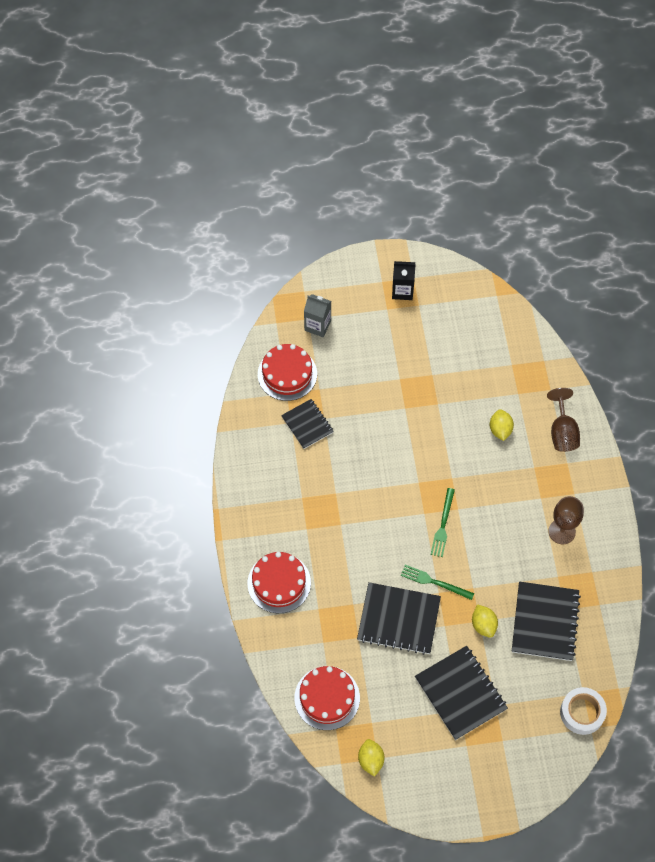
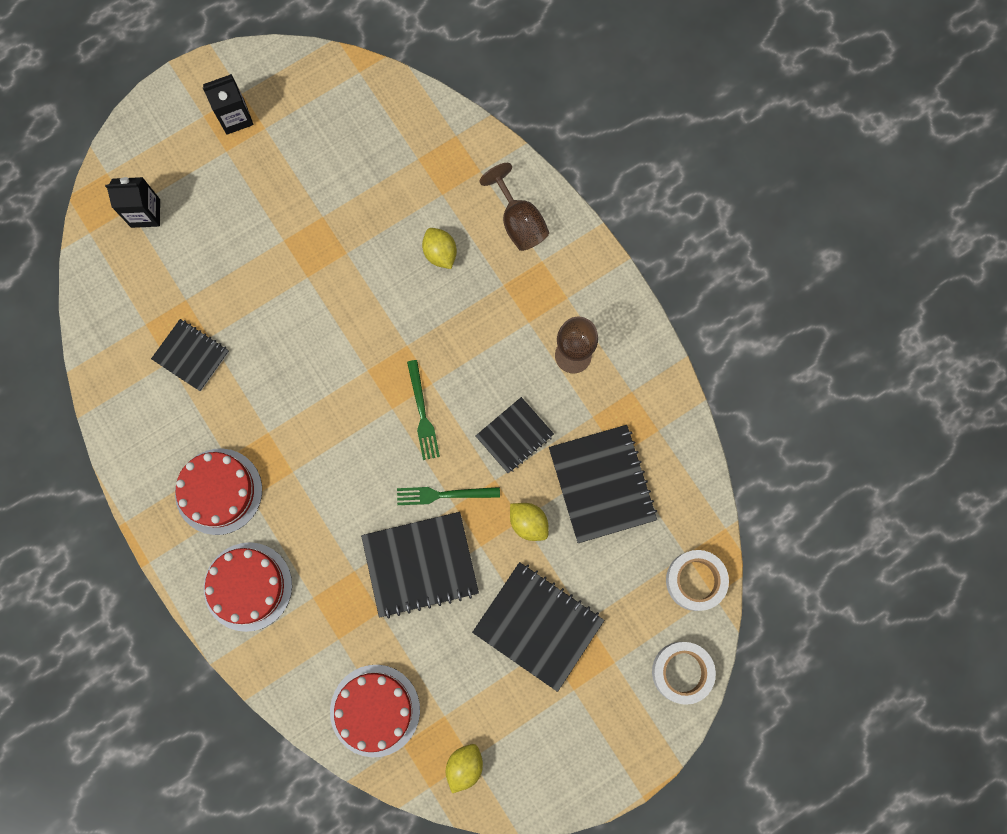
camera: 25 degrees left, 15 degrees up
(287, 374) = (134, 297): red cake -> red cake (218, 491)
(317, 325) = (145, 213): grey carton -> black carton
(370, 760) = (464, 765): yellow lemon -> yellow lemon turned 60 degrees clockwise
(499, 565) = (514, 436): none -> black notebook
(546, 767) = (682, 672): none -> white tape

